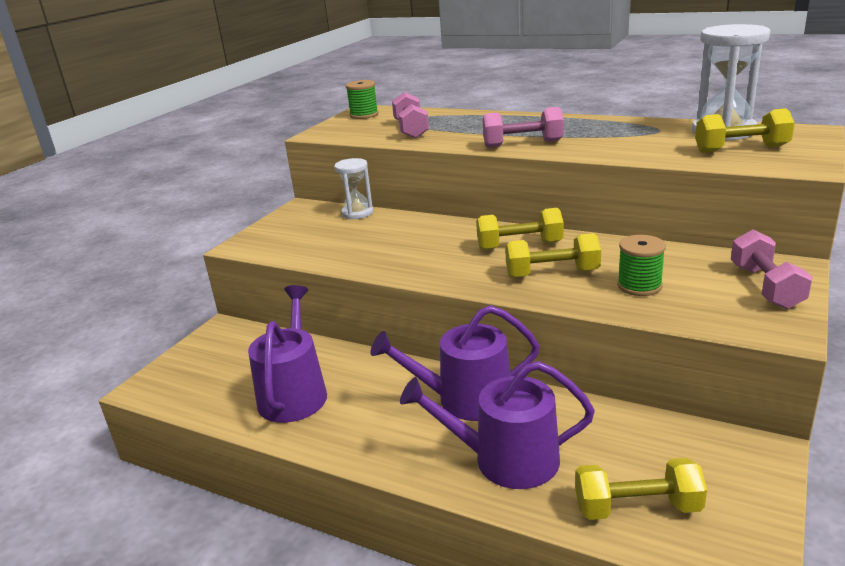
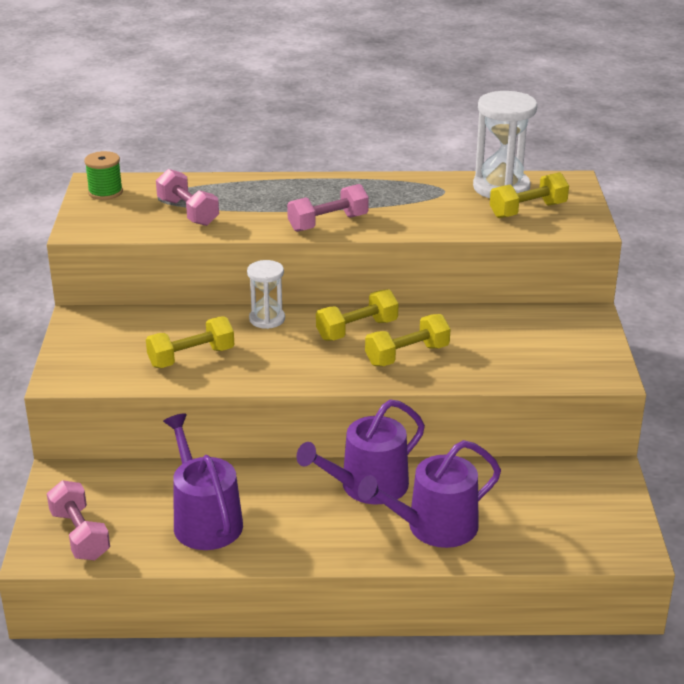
camera: 30 degrees left, 5 degrees up
(357, 213) = (155, 316): white hourglass -> white hourglass (267, 319)
(637, 507) = (548, 535): yellow dumbbell -> yellow dumbbell (191, 357)
(639, 286) = (486, 354): green spool -> none
(765, 287) = (580, 338): pink dumbbell -> pink dumbbell (80, 535)

